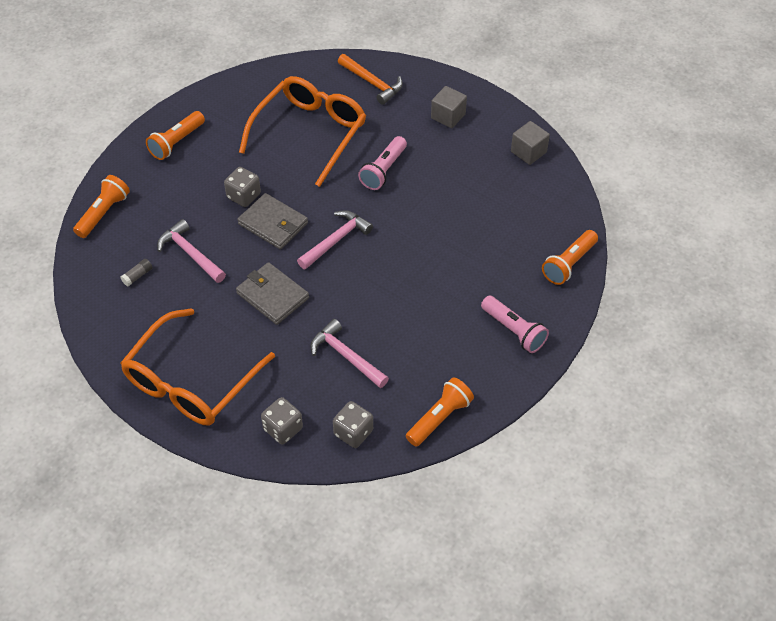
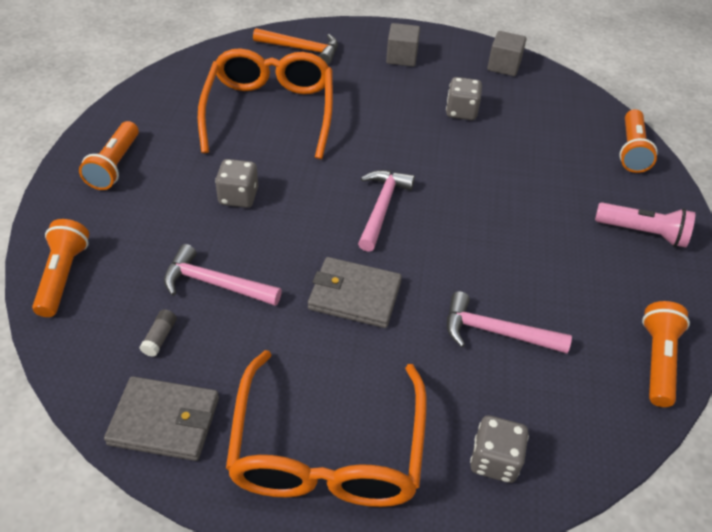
camera: 30 degrees left, 5 degrees down
(273, 224) = (295, 215): grey wallet -> grey wallet (164, 421)
(353, 432) = (581, 424): grey dice -> grey dice (461, 111)
(383, 170) = (377, 123): pink flashlight -> none

